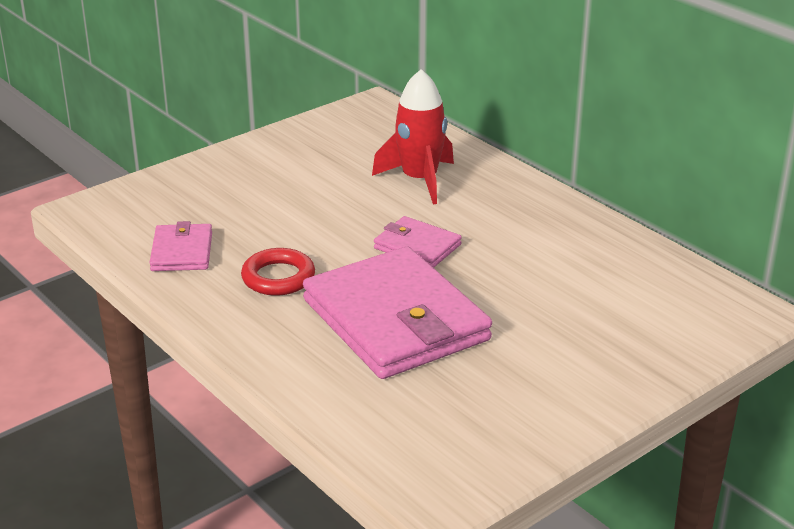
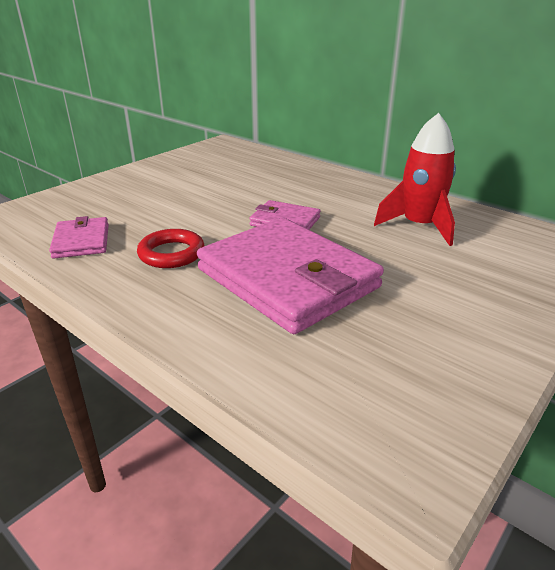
camera: 10 degrees left, 0 degrees up
(419, 180) = (270, 180): red rocket -> red rocket (419, 226)

